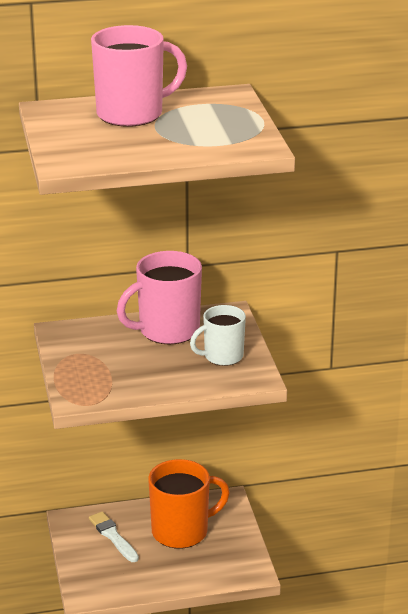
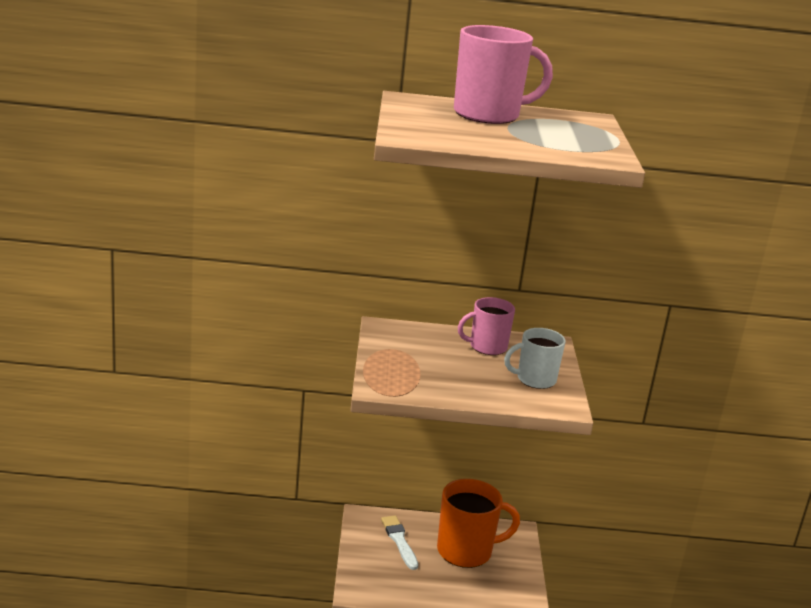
camera: 10 degrees right, 5 degrees down
(167, 330) = (487, 347): pink mug -> pink mug, size x0.63

